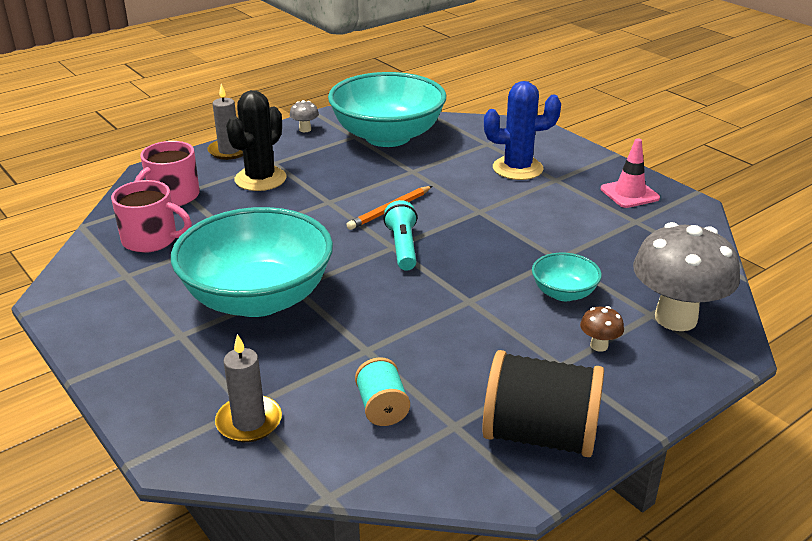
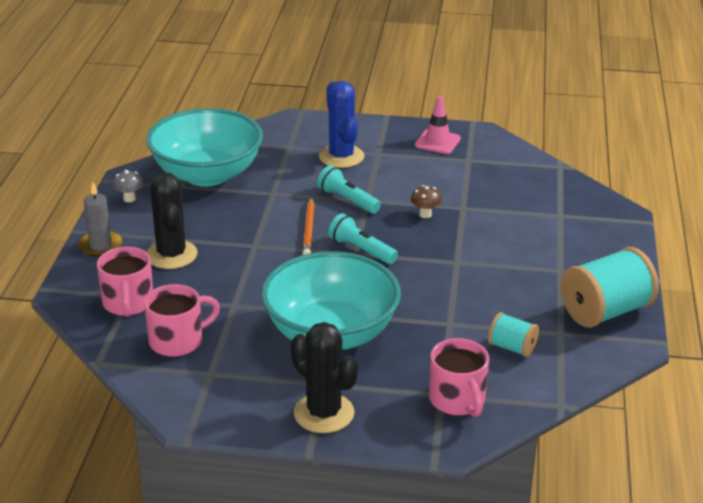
camera: 45 degrees left, 0 degrees up
(135, 357) = (324, 413): none -> black cactus
(249, 422) = (457, 400): grey candle -> pink mug
(462, 203) = (348, 200): none -> turquoise flashlight
(517, 168) = (341, 157): blue cactus -> blue cactus turned 60 degrees counterclockwise
(540, 435) = (605, 311): black spool -> turquoise spool
(563, 293) = (499, 228): turquoise bowl -> none
(599, 345) = (562, 248): brown mushroom -> brown mushroom (425, 214)
(675, 318) = (575, 210): grey mushroom -> none

